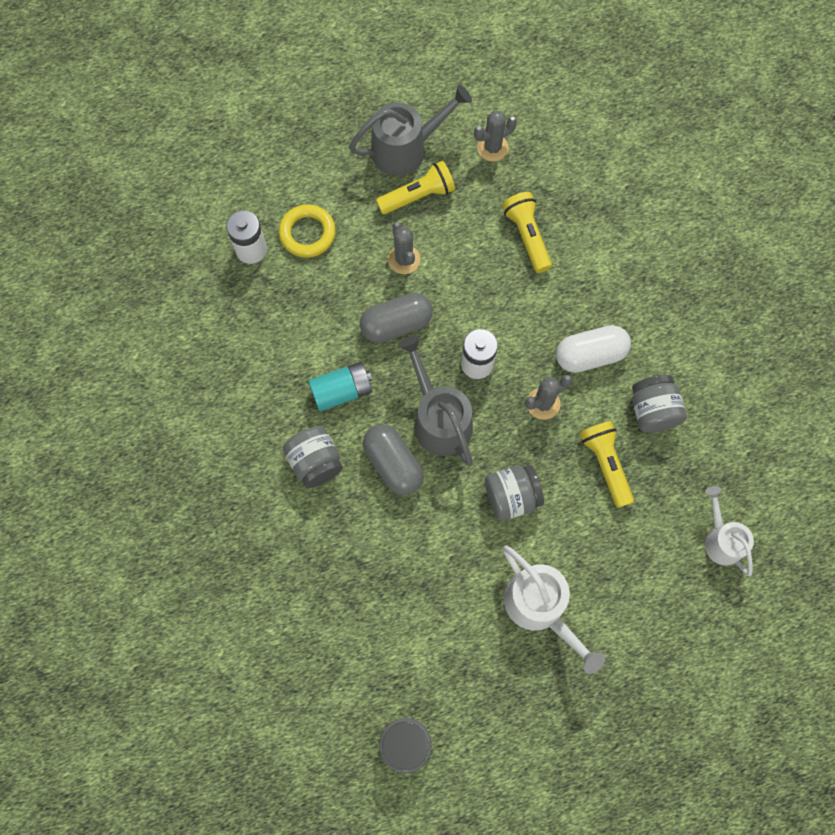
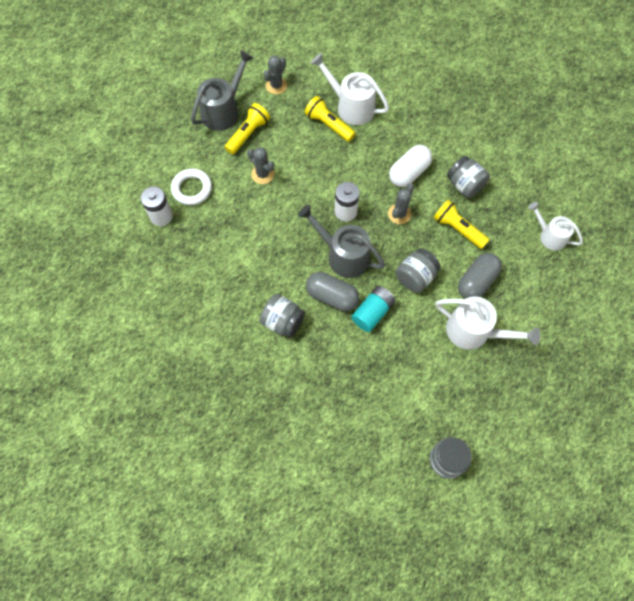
camera: 30 degrees left, 5 degrees down
(307, 233) = (192, 189): yellow ring -> white ring
(342, 391) = (272, 270): turquoise battery -> turquoise battery (372, 312)
(396, 324) = (282, 214): grey capsule -> grey capsule (476, 281)
(571, 225) = (351, 106): none -> white watering can

